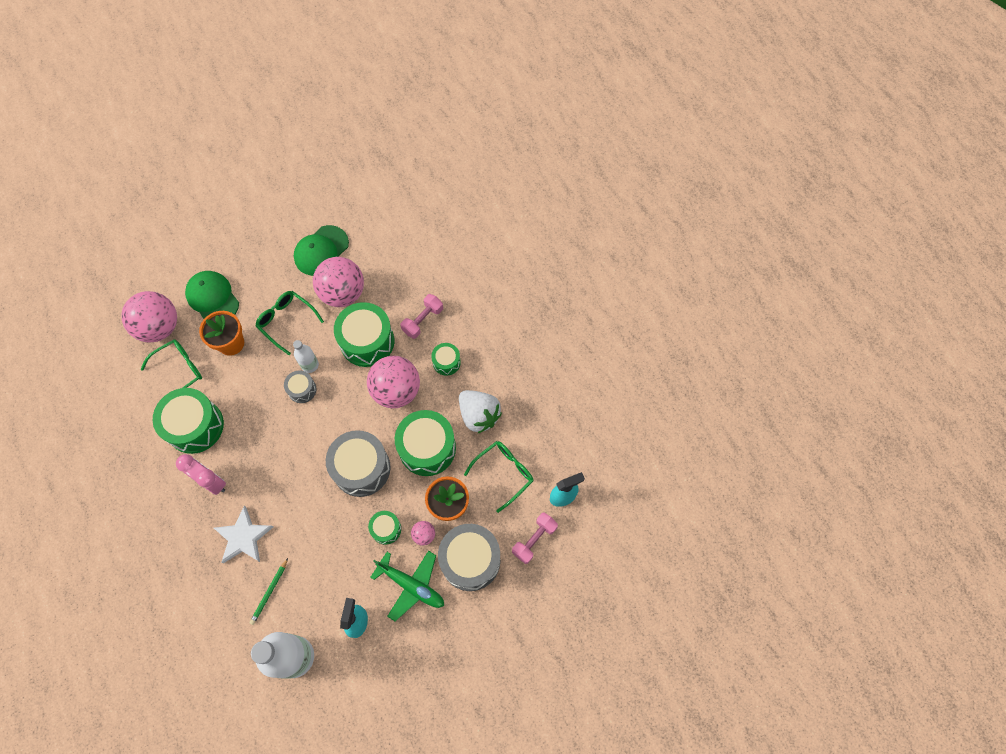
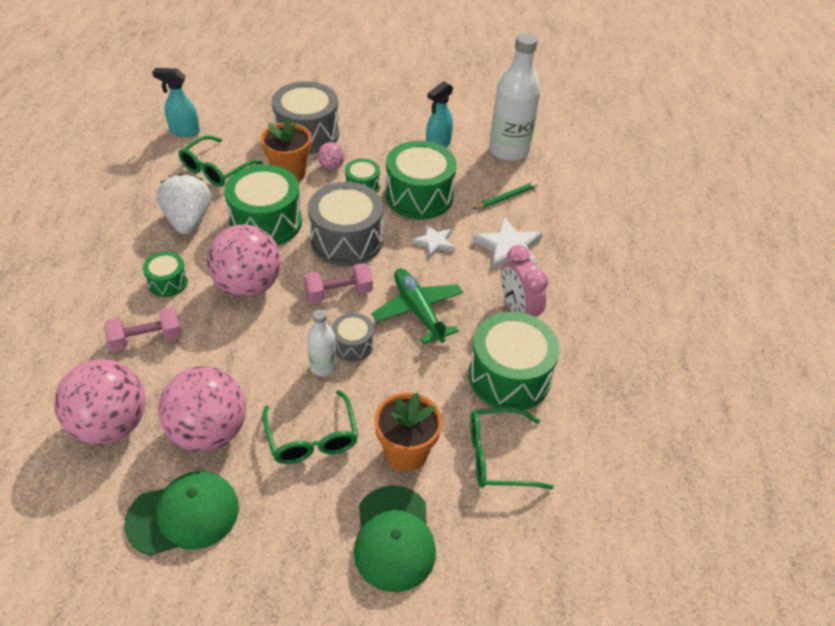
camera: 150 degrees left, 20 degrees down
(159, 327) = (498, 539): pink ball -> pink ball (110, 424)
(299, 507) = (434, 242): none -> white star
(367, 341) = (233, 353): green drum -> green drum (419, 196)
(411, 585) = (372, 143): green plane -> green plane (418, 310)
(504, 473) = (215, 169): green glasses -> green glasses turned 45 degrees counterclockwise
(534, 540) = (240, 120): pink dumbbell -> pink dumbbell (338, 293)

